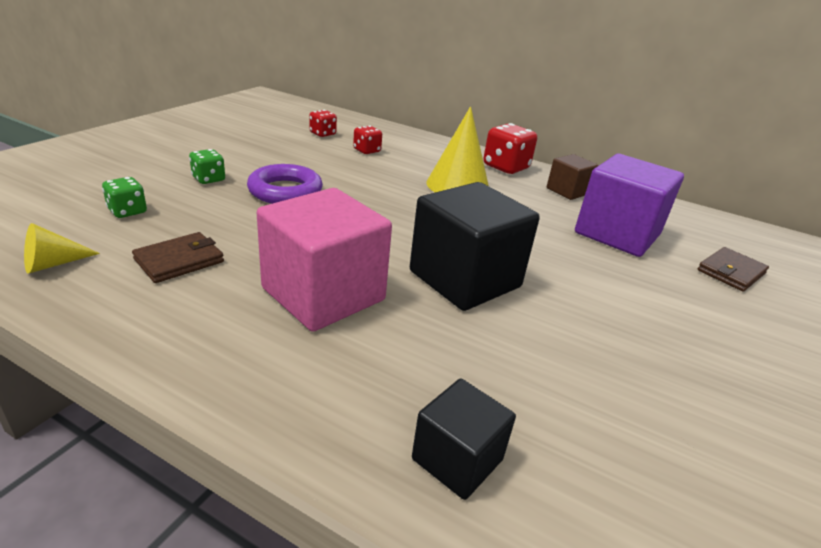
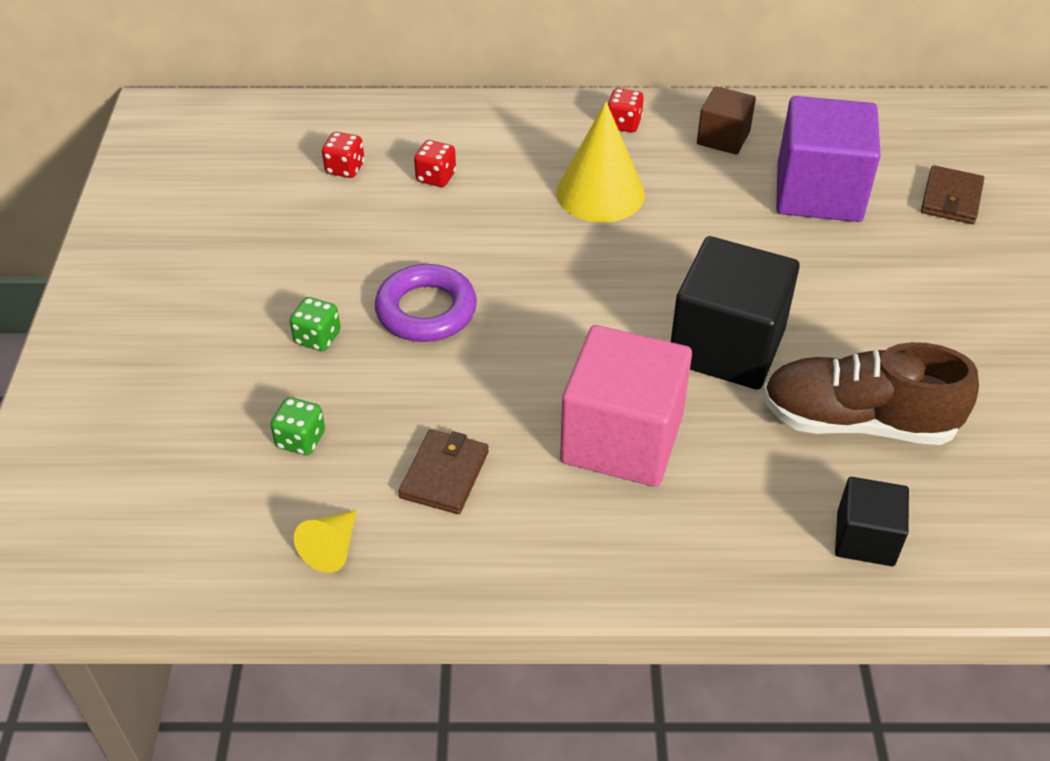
camera: 25 degrees left, 15 degrees up
(506, 167) = (623, 124): red dice -> red dice, size x0.58
(533, 367) = (857, 421): none -> brown shoe

